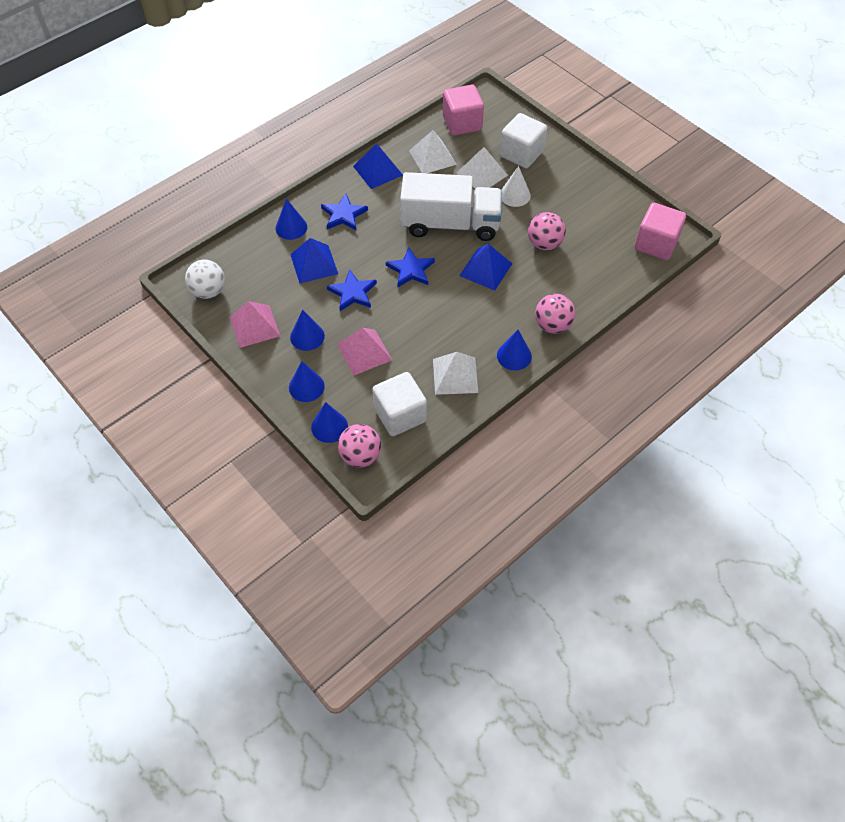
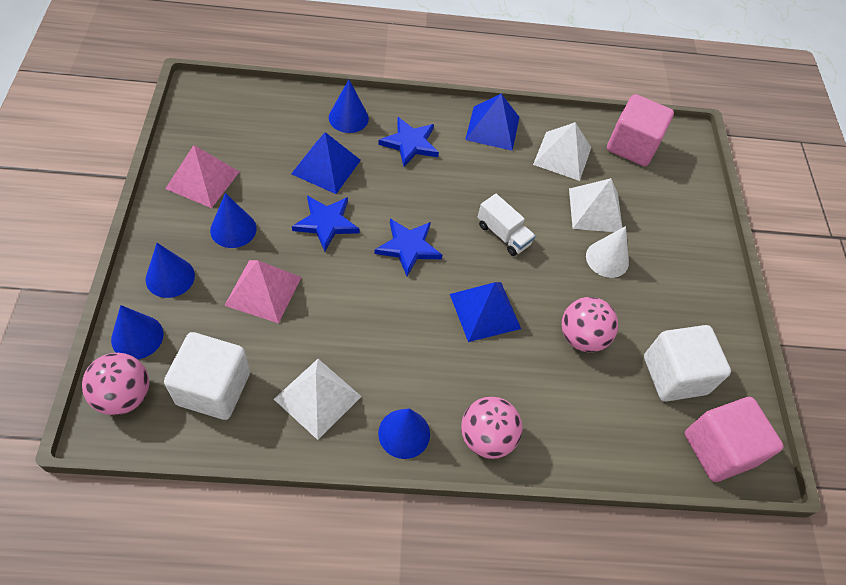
camera: 35 degrees right, 0 degrees up
(208, 291) = (207, 117): white ball -> none
(450, 224) = (503, 234): white truck -> white truck, size x0.44
(521, 154) = (663, 222): white cube -> white cube (674, 375)

